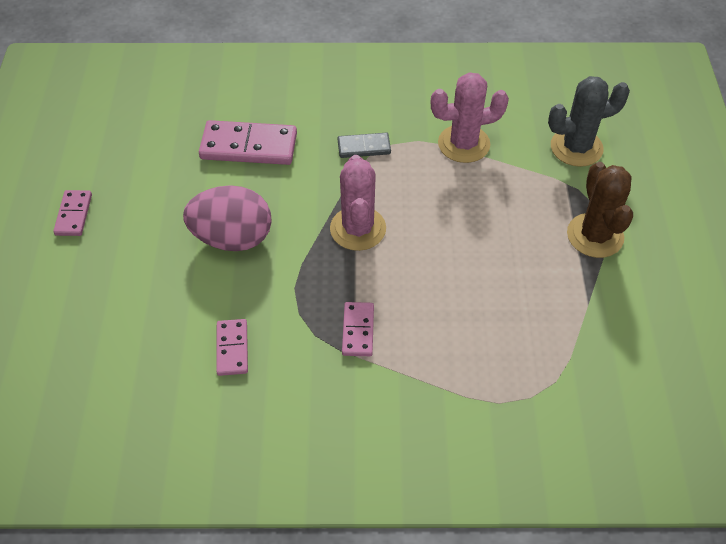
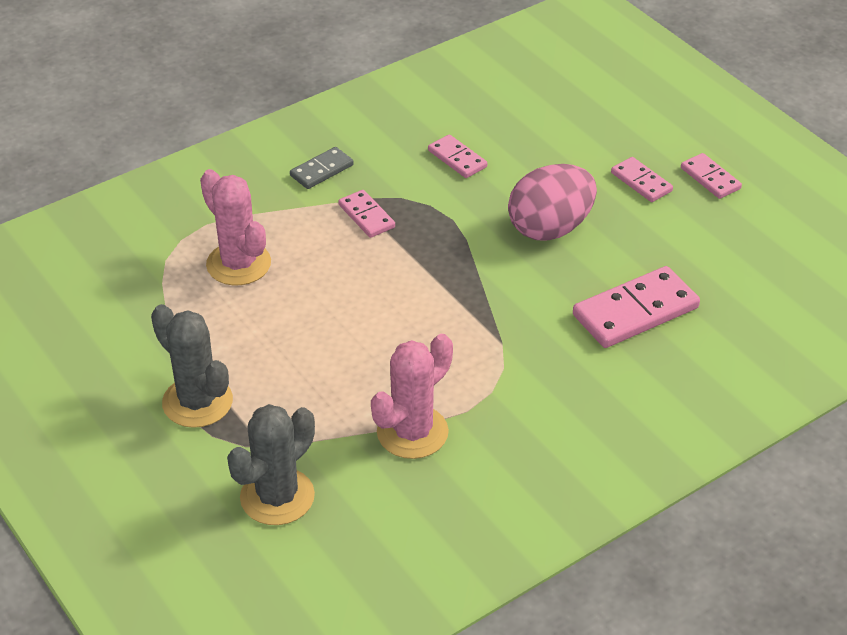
camera: 145 degrees right, 10 degrees down
(123, 240) = (641, 182): none -> pink domino
(358, 229) = (444, 291): pink cactus -> pink cactus (238, 264)
(364, 147) = (518, 372): grey domino -> grey domino (322, 170)
(595, 235) = (197, 402): brown cactus -> grey cactus

